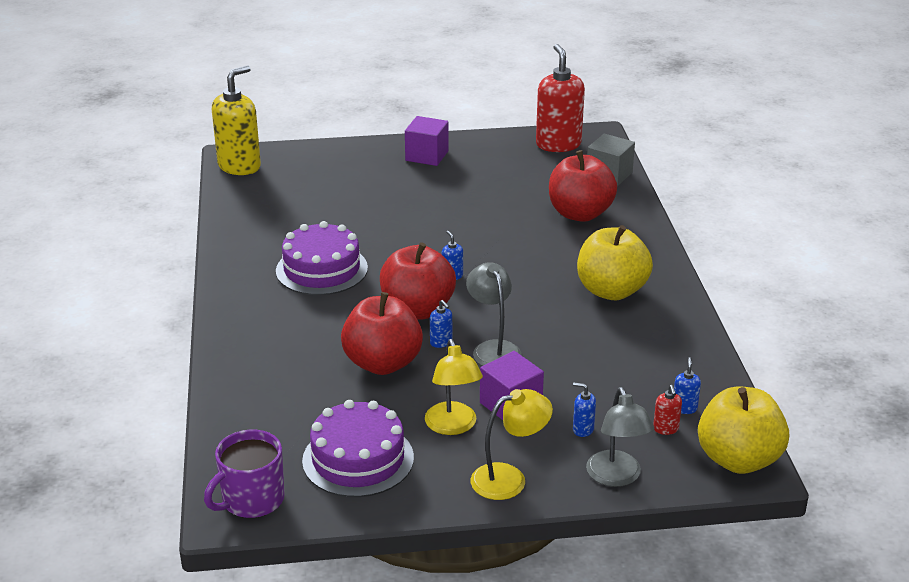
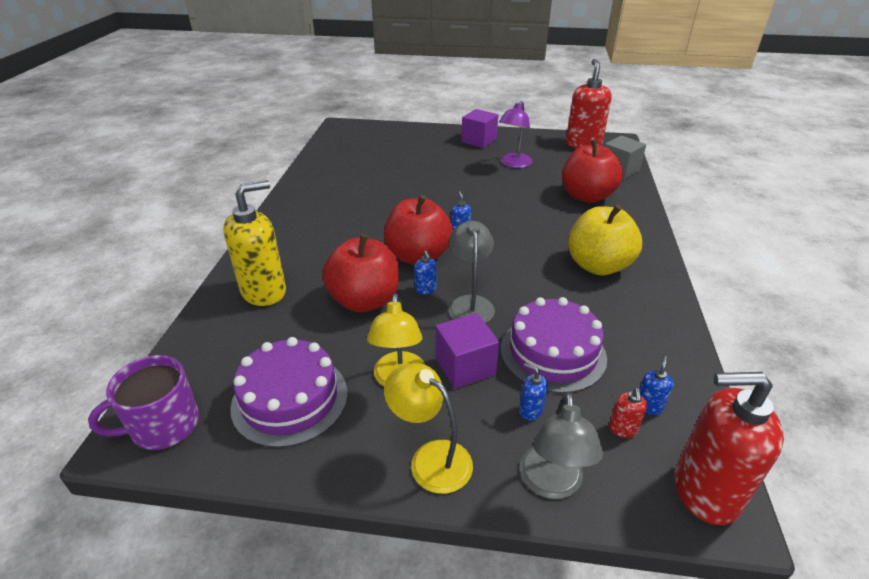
camera: 15 degrees right, 5 degrees up
(239, 166) = (341, 132): yellow soap dispenser -> yellow soap dispenser (264, 291)
(321, 269) = (358, 211): purple cake -> purple cake (553, 353)
(482, 183) = (513, 164): none -> purple lamp
(509, 479) = (430, 458): yellow lamp -> yellow lamp turned 135 degrees counterclockwise
(738, 459) = (704, 491): yellow apple -> red soap dispenser

